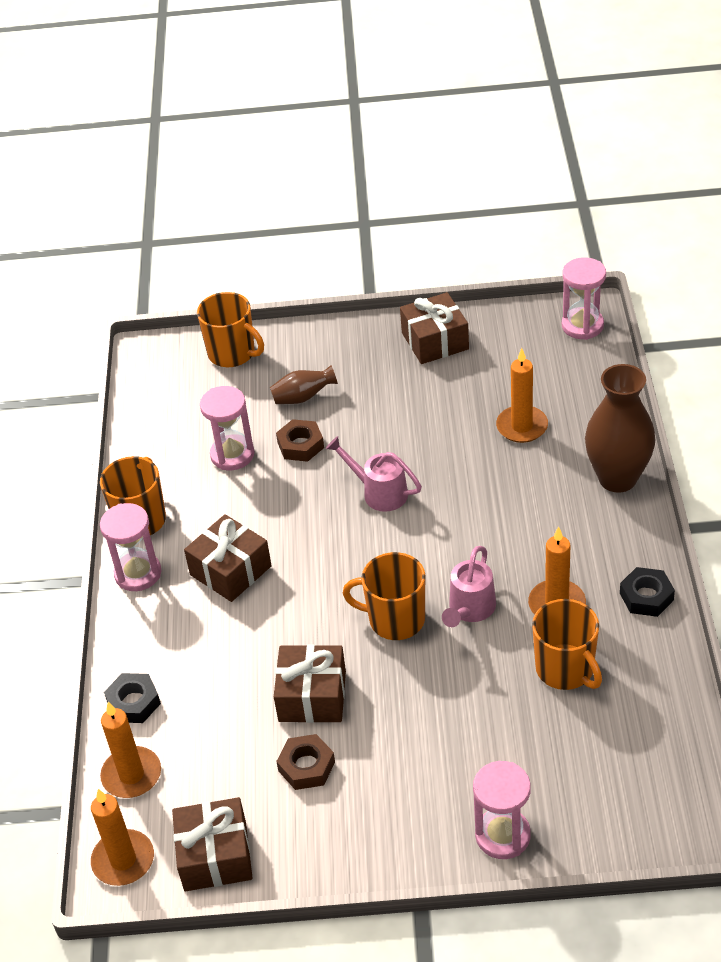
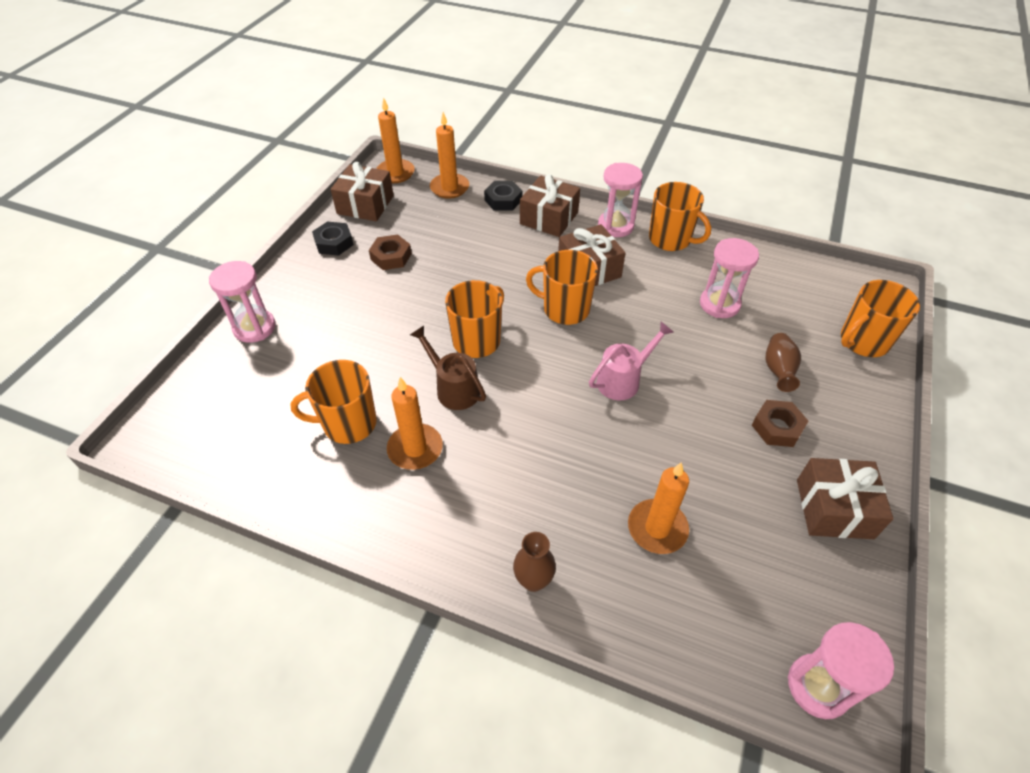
camera: 110 degrees right, 5 degrees up
(300, 445) = (711, 348): brown nut -> brown nut (777, 427)
(307, 567) = (565, 309): none -> orange mug
(312, 696) = (443, 276): brown gift -> brown gift (549, 218)
(470, 610) = (453, 388): pink watering can -> brown watering can
(617, 478) = (533, 580): brown vase -> brown vase, size x0.51
(646, 596) = (372, 522): black nut -> black nut (334, 243)

